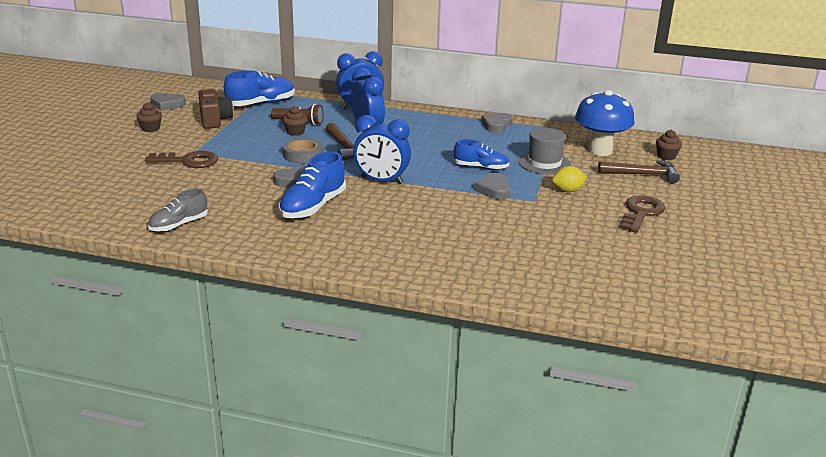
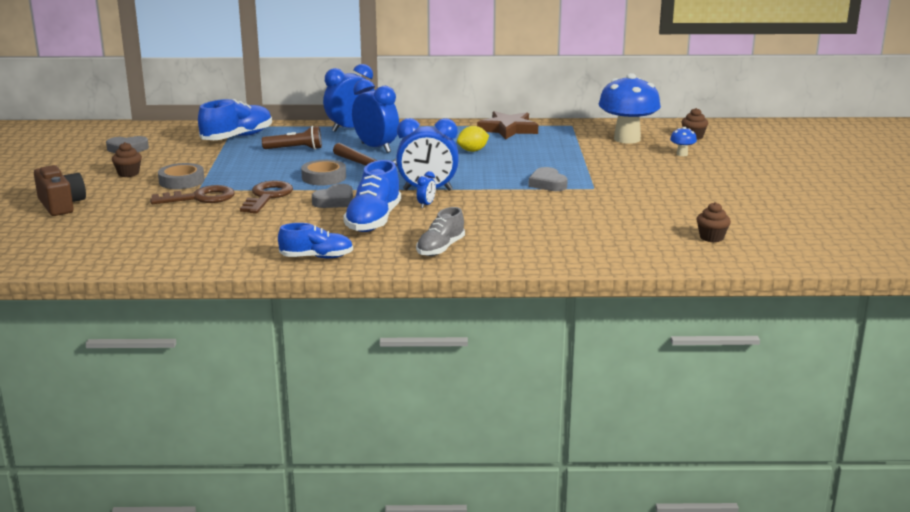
camera: 15 degrees left, 5 degrees down
(179, 225) = (241, 254): grey shoe -> grey shoe (440, 249)
(186, 142) = (181, 181): none -> grey tape
(214, 120) = (196, 157): brown camera -> brown camera (61, 205)
(295, 132) = (298, 158): brown cupcake -> brown cupcake (711, 237)
(369, 197) = (426, 205): none -> blue clock
(481, 167) = (520, 167): blue shoe -> blue shoe (316, 257)
(496, 125) = (508, 129): grey heart -> brown star
(544, 163) = (580, 156): grey hat -> none
(567, 190) = (620, 176): yellow lemon -> yellow lemon (472, 151)
(641, 213) = (702, 185): brown key -> brown key (267, 197)
(642, 175) = (682, 154): brown hammer -> blue mushroom

